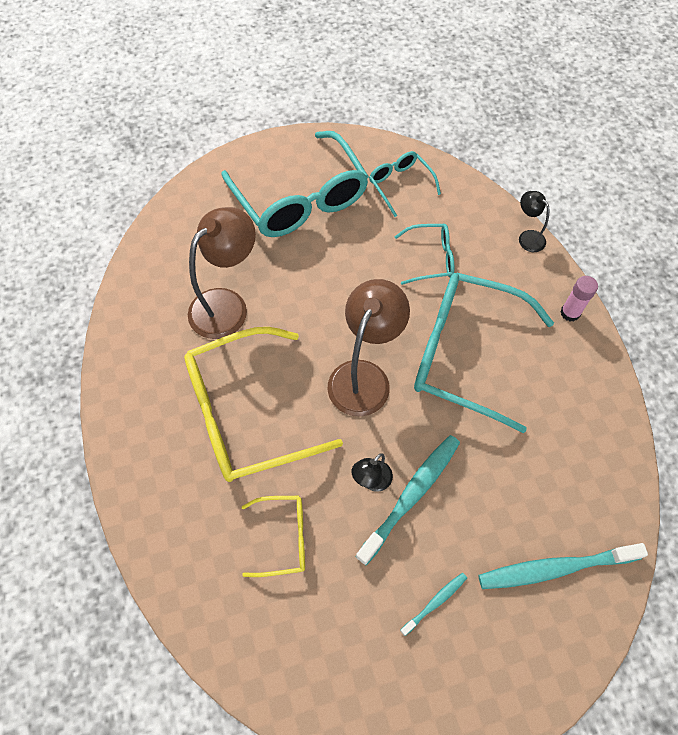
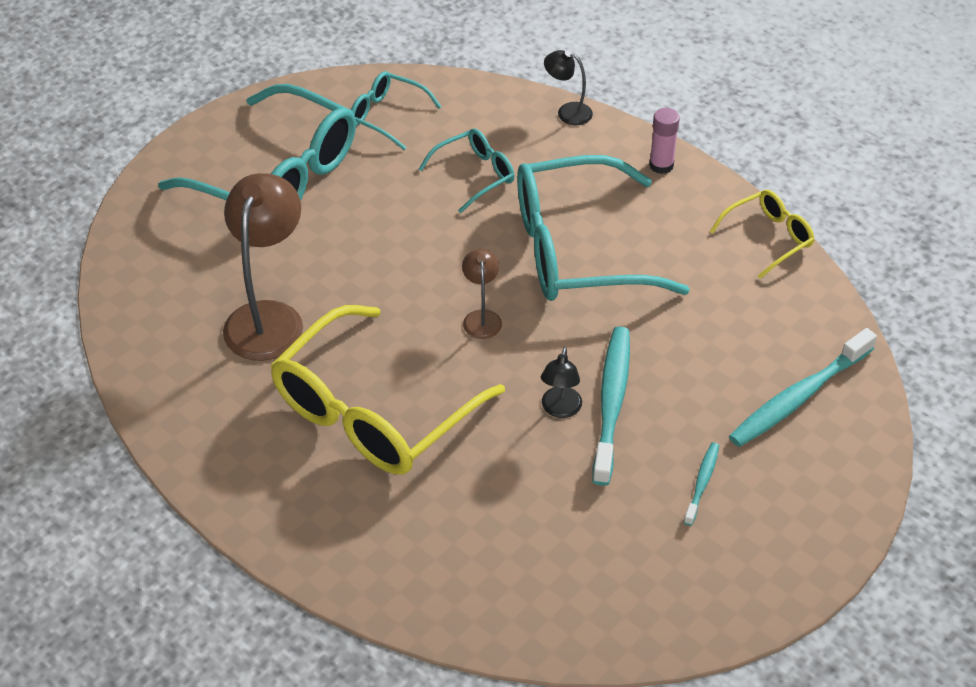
camera: 30 degrees left, 15 degrees down
(282, 538) = (501, 505): yellow glasses -> yellow glasses (768, 238)
(364, 376) = (481, 317): brown lamp -> brown lamp, size x0.49

